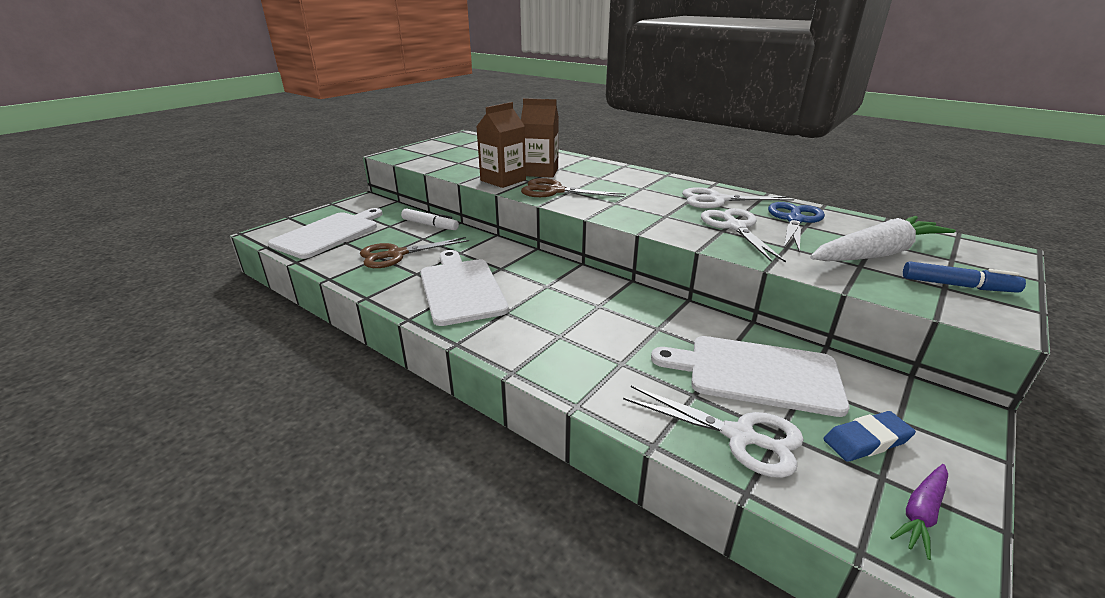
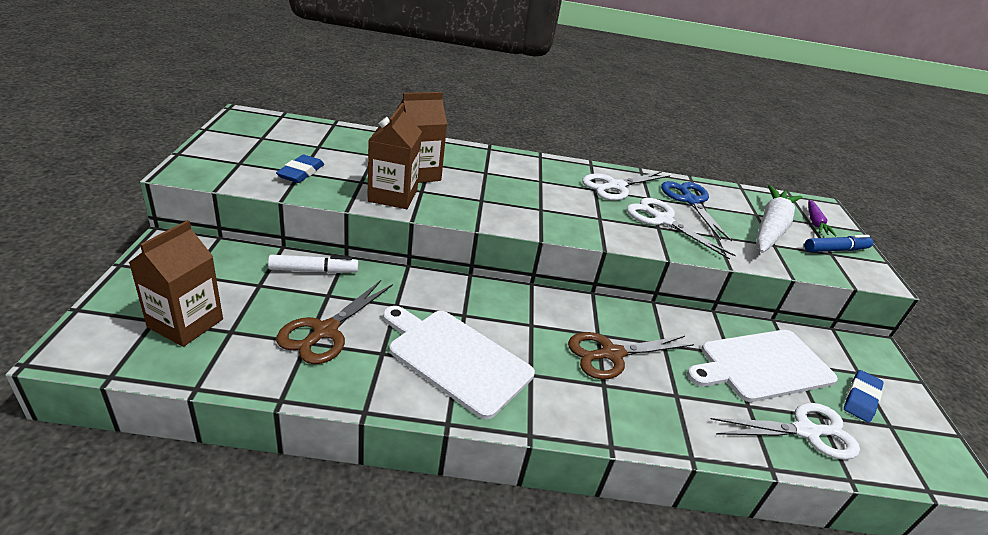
camera: 40 degrees left, 5 degrees up
(328, 234) = (185, 323): white cutting board -> brown carton
(458, 162) = (301, 172): none -> blue eraser
(555, 191) = (467, 203): brown scissors -> brown scissors (612, 354)
(921, 513) = (925, 444): purple carrot -> purple carrot (815, 222)

